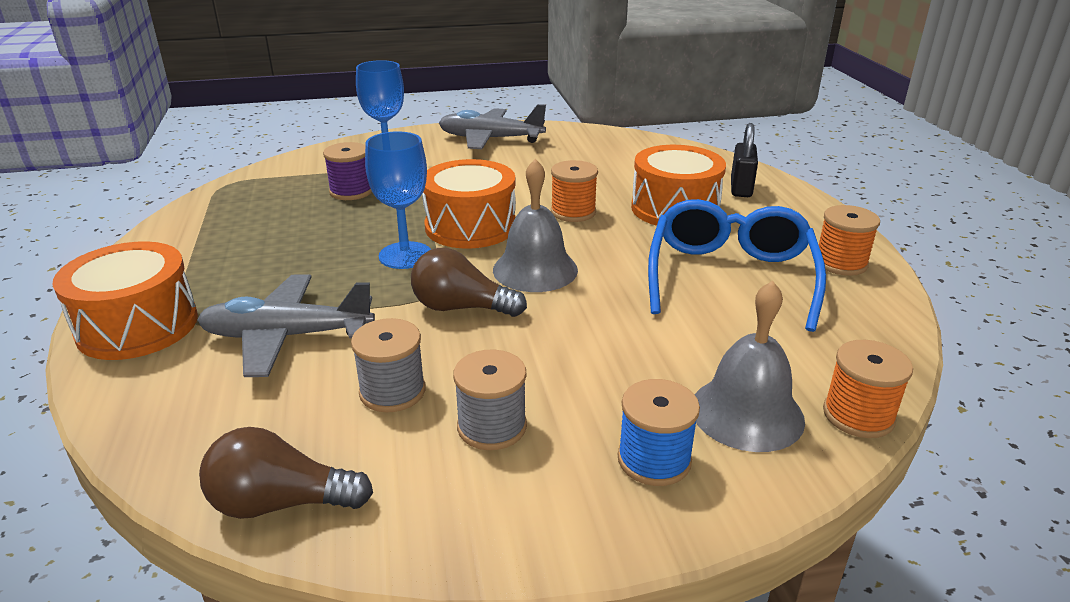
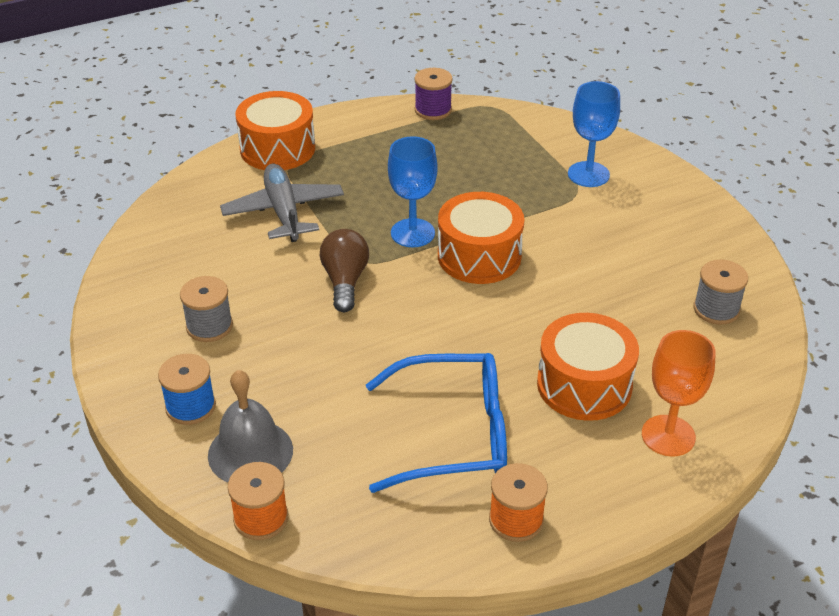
camera: 75 degrees right, 10 degrees up
(280, 503) = (131, 261): brown light bulb -> none
(351, 191) = (513, 173): purple spool -> purple spool (433, 110)
(392, 391) = (235, 274): grey spool -> grey spool (716, 309)
(490, 139) = (688, 225): grey plane -> none
(535, 269) = (418, 309): grey bell -> none
(573, 212) = (539, 314): orange spool -> none
(741, 188) = (668, 436): black padlock -> orange goblet

